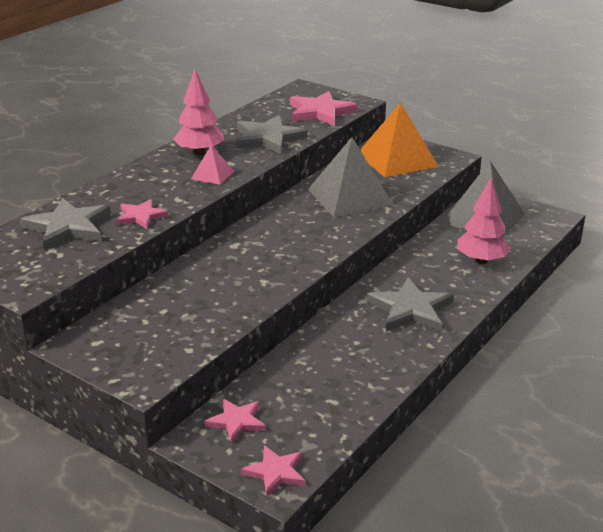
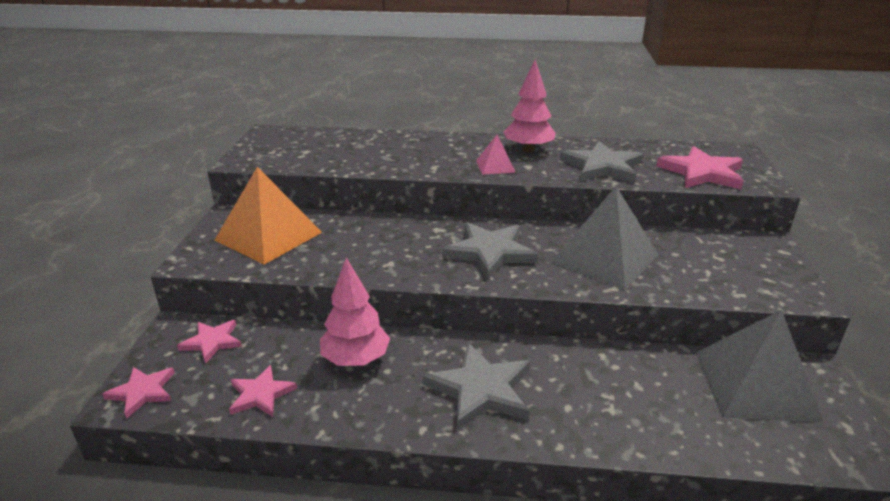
camera: 60 degrees right, 0 degrees up
(68, 227) = (344, 145): grey star -> grey star (490, 252)
(141, 216) = (388, 163): pink star -> pink star (261, 394)
(397, 159) = (731, 260): orange pyramid -> orange pyramid (268, 236)
(481, 260) = (650, 416): pink tree -> pink tree (356, 360)

